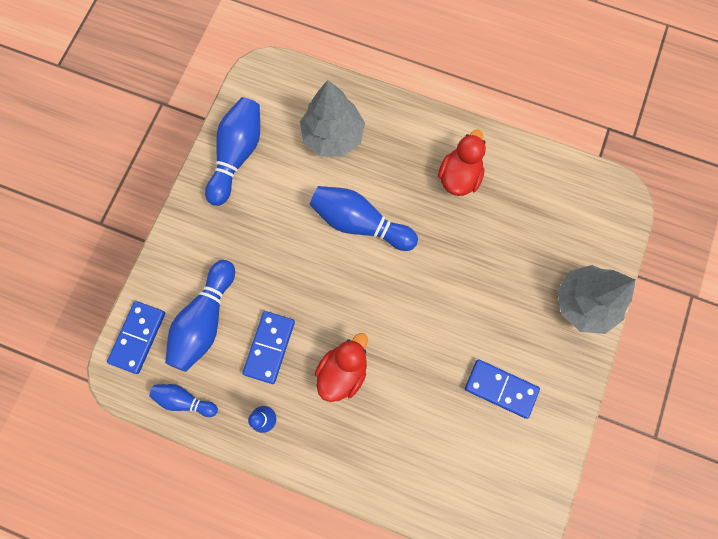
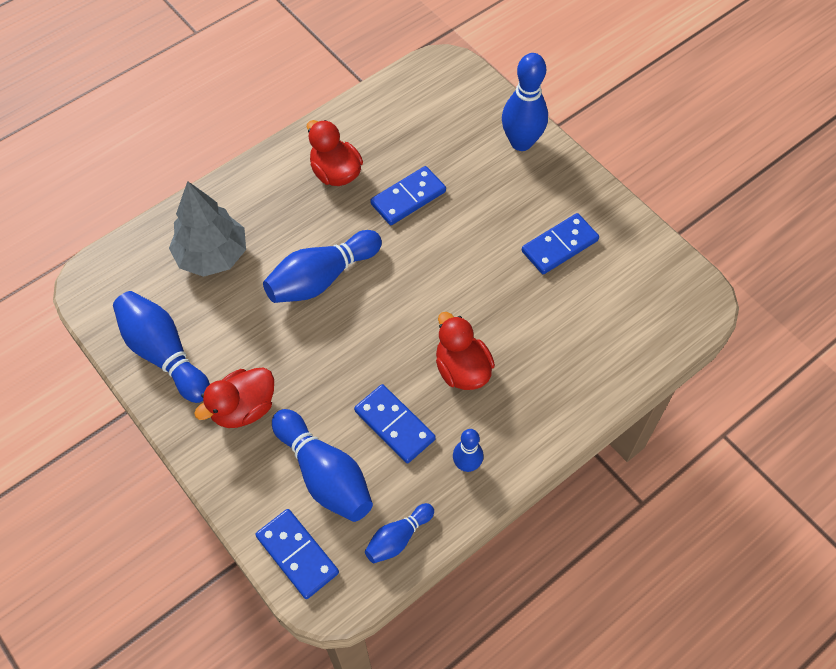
camera: 60 degrees left, 15 degrees down
(225, 234) = (243, 408): none -> red duck
(471, 244) = (408, 198): none -> blue domino
(584, 303) = (521, 142): grey tree -> blue bowling pin

